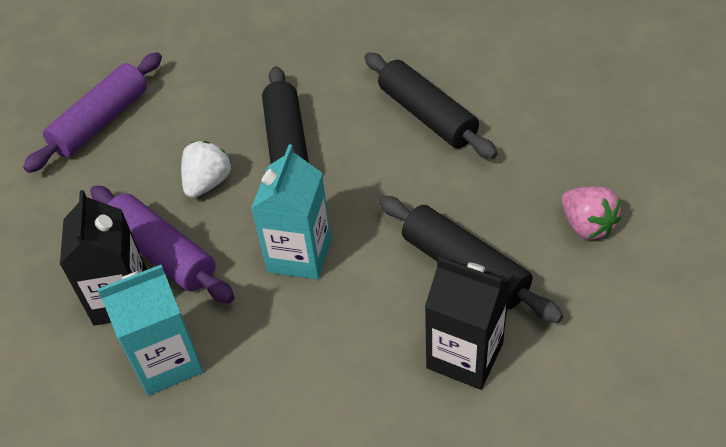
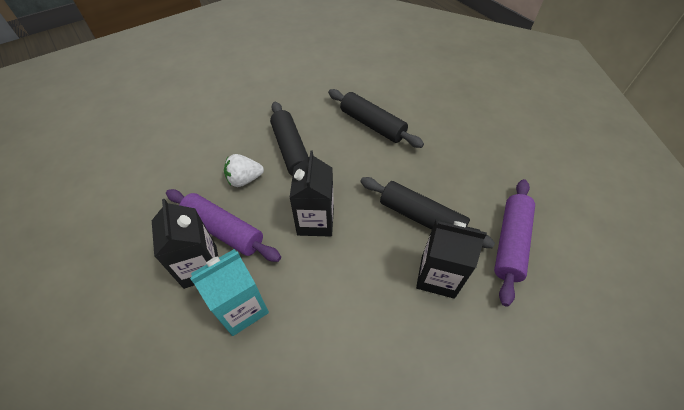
camera: 15 degrees left, 5 degrees up
(101, 122) = (165, 145): purple rolling pin -> purple rolling pin (510, 243)
(208, 183) = (244, 179): white strawberry -> white strawberry turned 120 degrees counterclockwise
(299, 255) = (315, 221): turquoise carton -> black carton
(586, 226) = (484, 183): pink strawberry -> none

